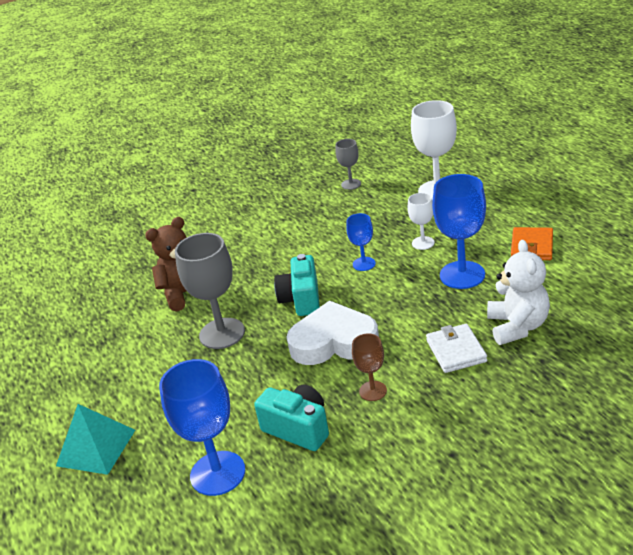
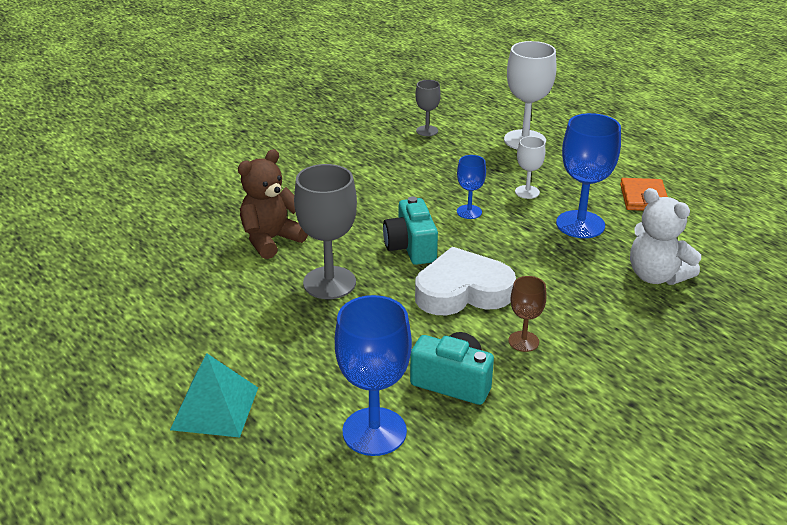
camera: 15 degrees left, 0 degrees up
(456, 351) = (600, 300): white wallet -> none
(517, 326) = (656, 276): white teddy bear -> white teddy bear turned 150 degrees clockwise

